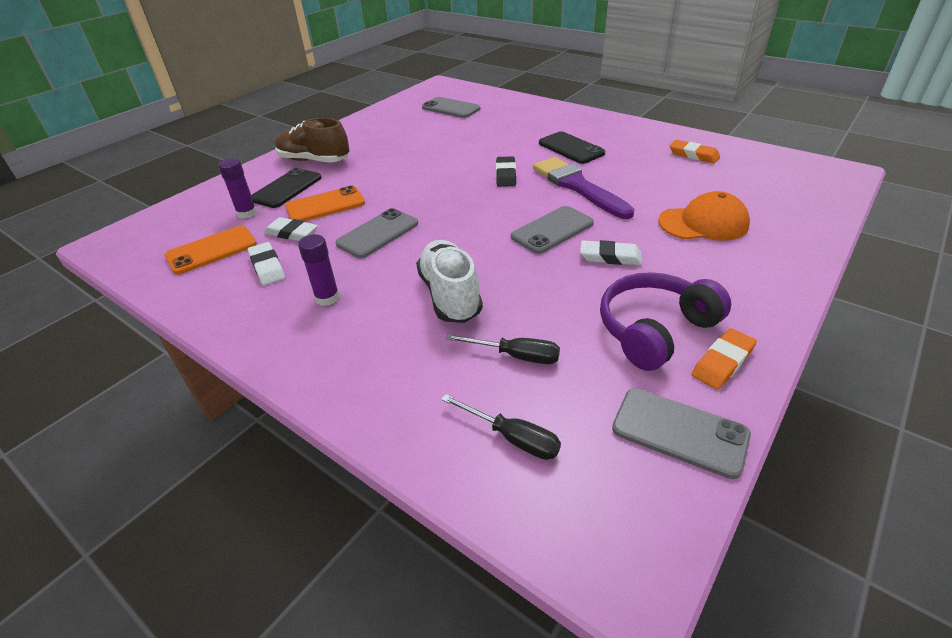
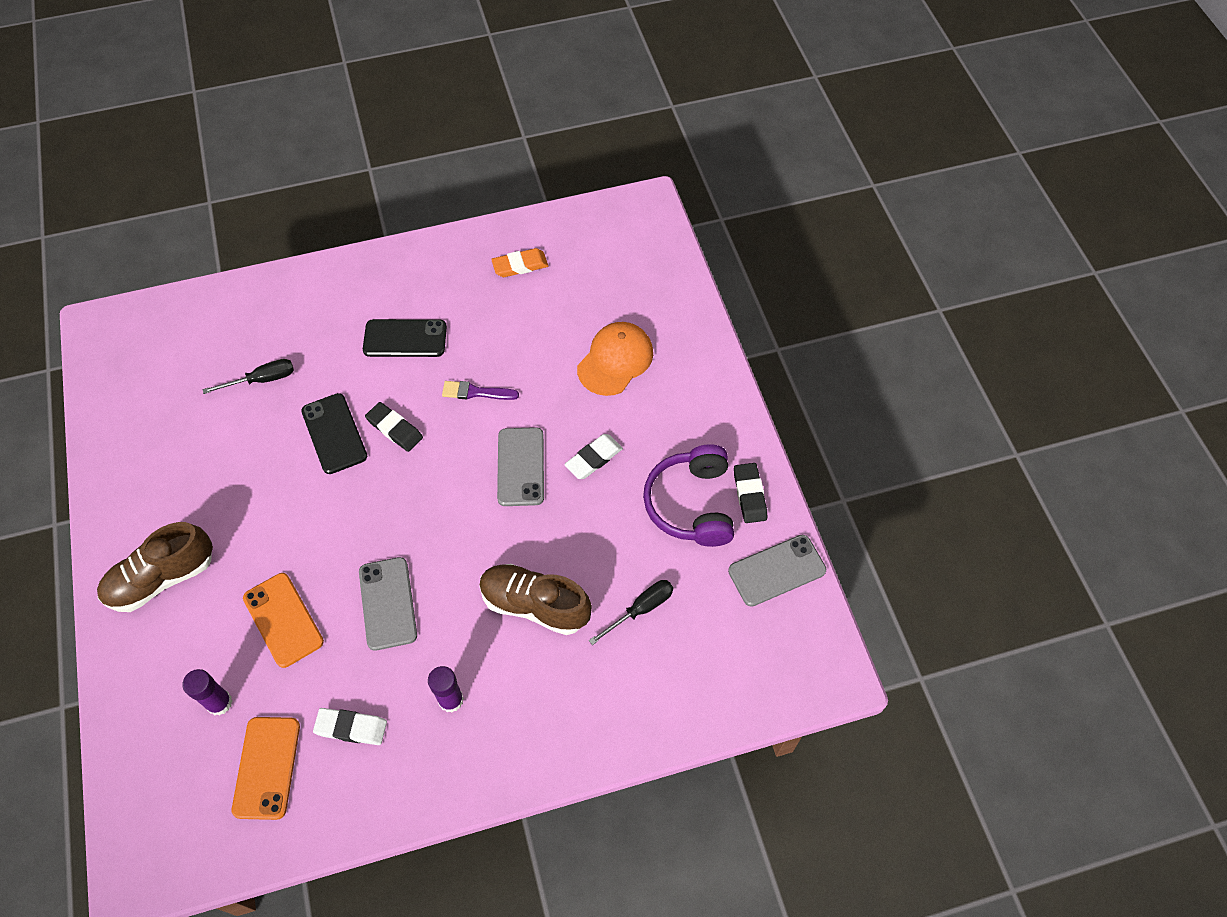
camera: 55 degrees left, 20 degrees up
(286, 188) = (203, 639): black phone -> black phone (334, 434)
(291, 233) = (308, 678): white eraser -> none
(325, 205) = (283, 620): orange phone -> orange phone turned 45 degrees counterclockwise
(450, 295) = (535, 605): white shoe -> brown shoe
(451, 108) = (185, 365): grey phone -> none
(512, 438) = (707, 666): black screwdriver -> black screwdriver (262, 380)
(577, 186) = (476, 392): purple brush -> purple brush, size x0.51
(722, 362) = (749, 495): orange eraser -> black eraser

